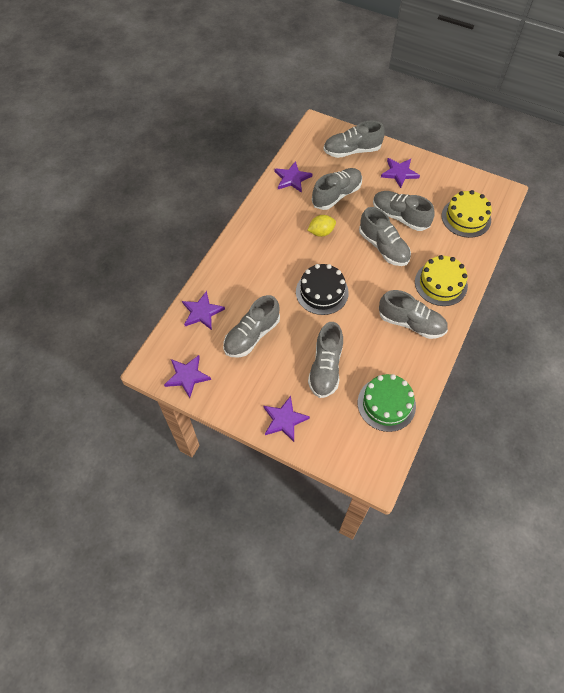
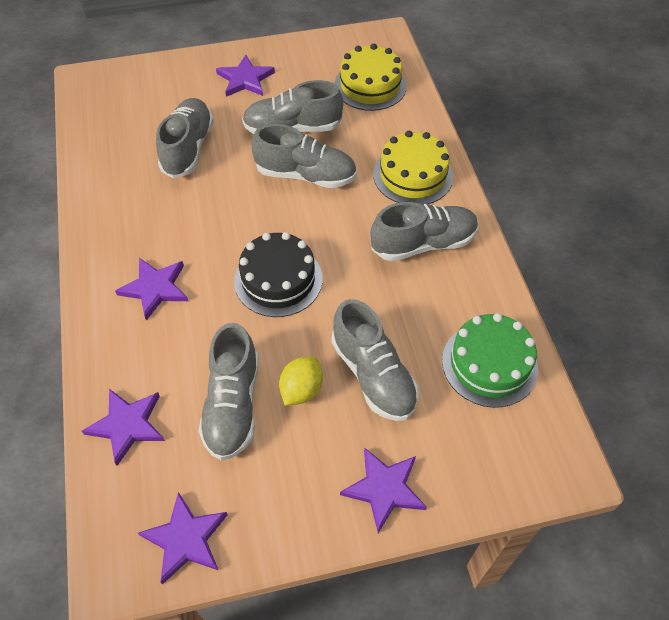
camera: 40 degrees left, 5 degrees down
(292, 178) = (107, 162): purple star -> purple star (155, 288)
(321, 232) = (208, 205): yellow lemon -> yellow lemon (301, 390)
(352, 151) = (160, 85): grey shoe -> none

